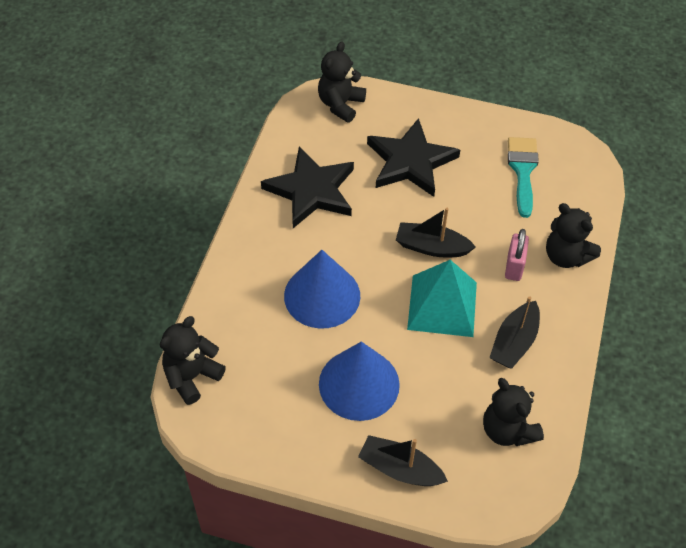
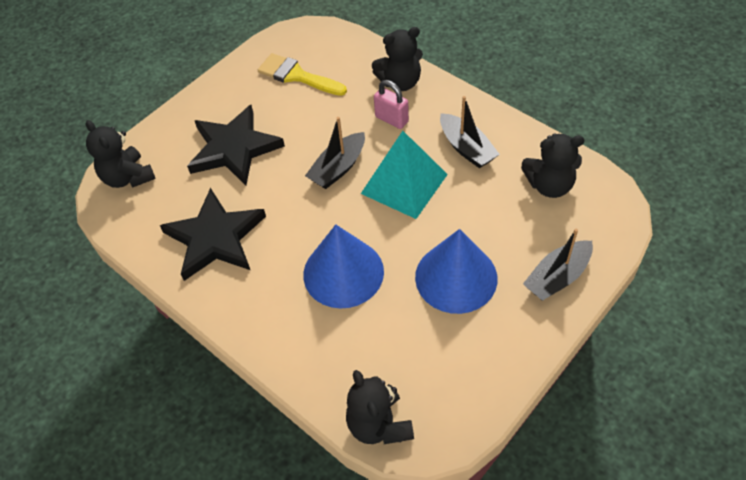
camera: 60 degrees left, 0 degrees up
(522, 171) = (297, 76): turquoise brush -> yellow brush

